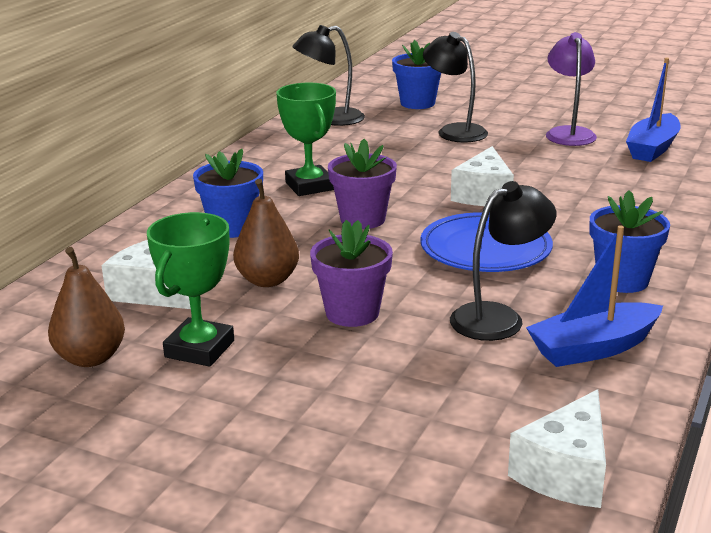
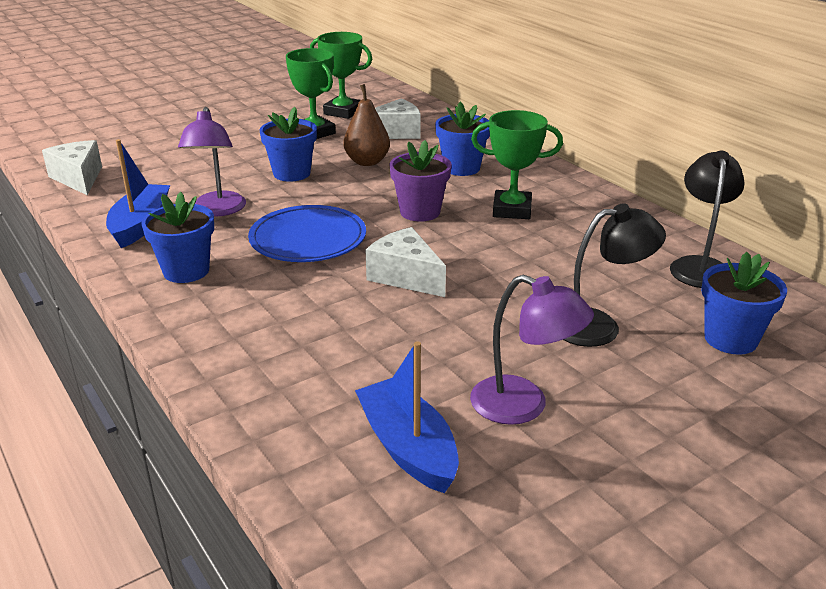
camera: 120 degrees right, 5 degrees up
(90, 358) = (343, 112): brown pear -> green trophy
(352, 313) = (291, 173): purple flower pot -> blue flower pot
(498, 317) = (217, 210): black lamp -> purple lamp

